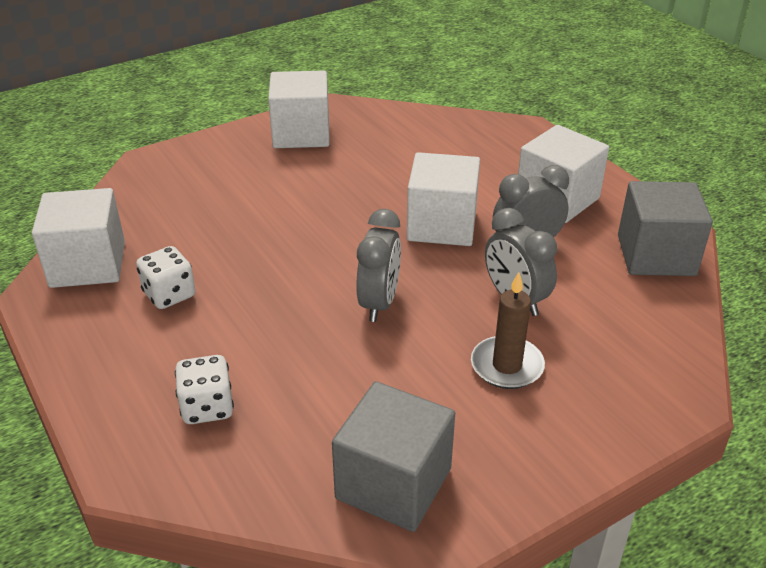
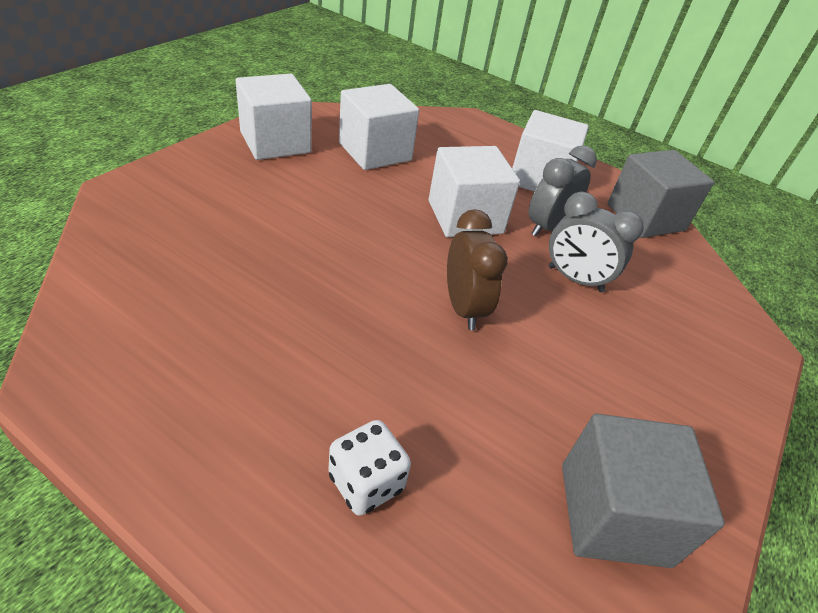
camera: 30 degrees left, 5 degrees up
(88, 264) = (109, 329): white cube -> white cube (375, 152)
(169, 295) = (236, 346): white dice -> none
(379, 303) = (463, 308): grey clock -> brown clock
(507, 366) = (615, 348): brown candle -> none

